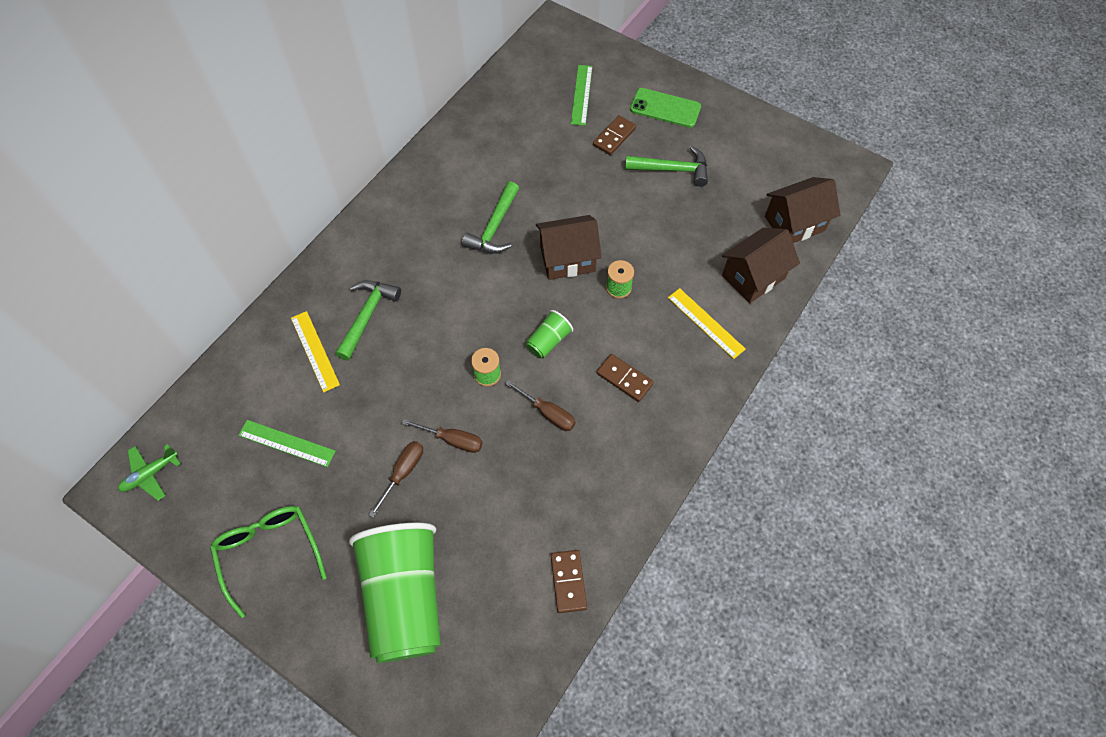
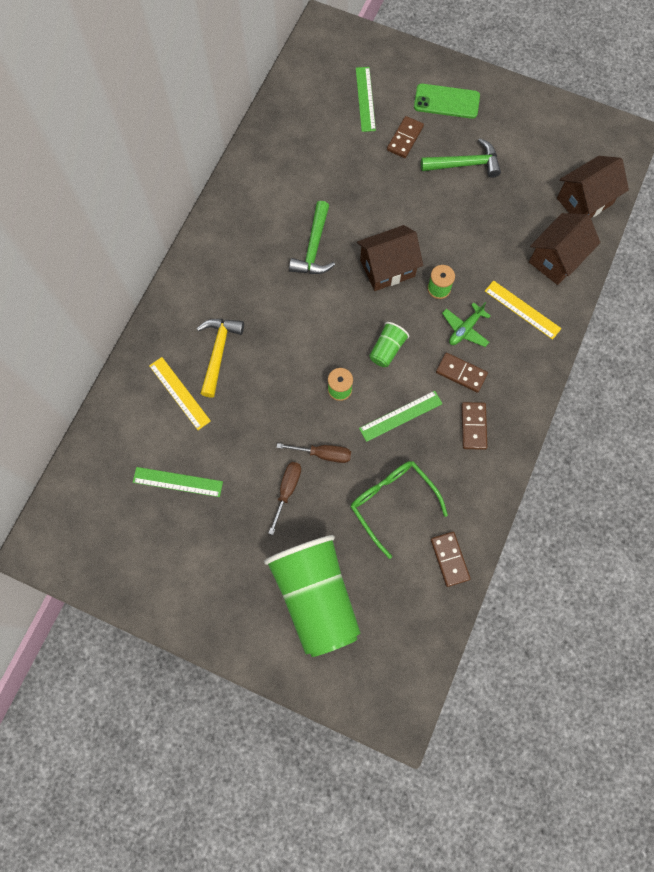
camera: 10 degrees left, 10 degrees up
(150, 474) = (64, 530): green plane -> green plane (465, 329)
(269, 552) = (189, 579): green glasses -> green glasses (392, 502)
(367, 316) = (218, 352): green hammer -> yellow hammer
(547, 413) = (400, 416): brown screwdriver -> green ruler
(626, 438) = (473, 426): none -> brown domino

